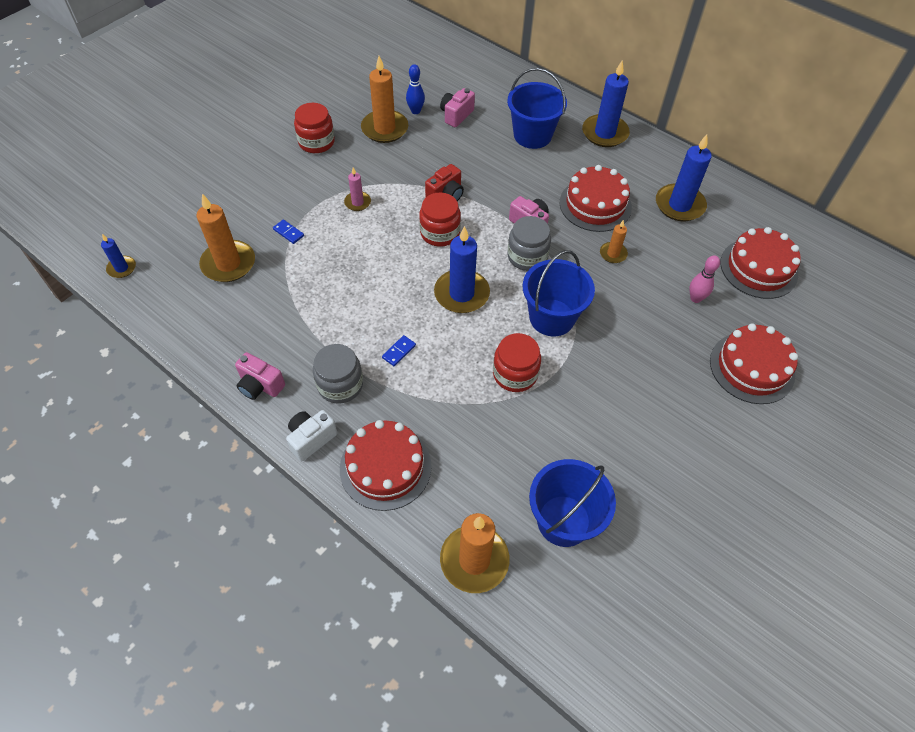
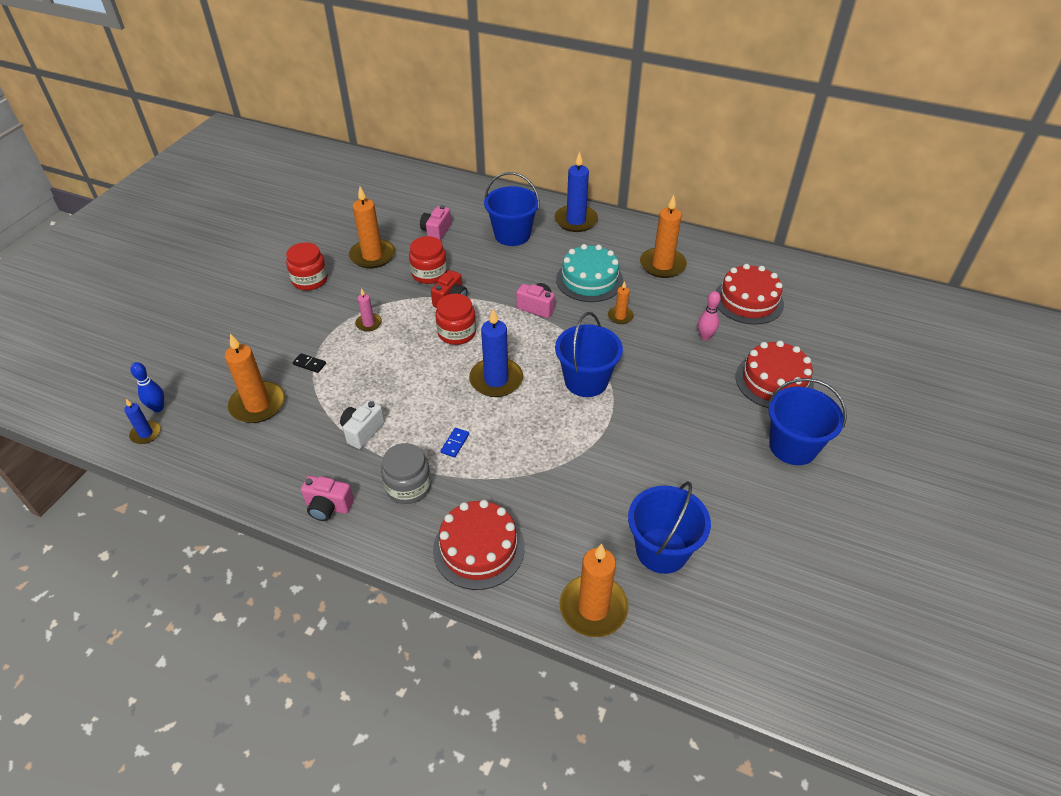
camera: 15 degrees left, 10 degrees down
(288, 232) = (309, 364): blue domino -> black domino
(311, 439) = (397, 542): white camera -> white camera (362, 431)
(415, 111) = (397, 235): blue bowling pin -> blue bowling pin (158, 408)
(515, 374) = (570, 436): red jar -> red jar (429, 274)
(527, 256) = (545, 335): grey jar -> none
(595, 205) = (589, 280): red cake -> turquoise cake
(679, 205) = (662, 265): blue candle -> orange candle
(744, 446) = (793, 446): none -> blue bucket

